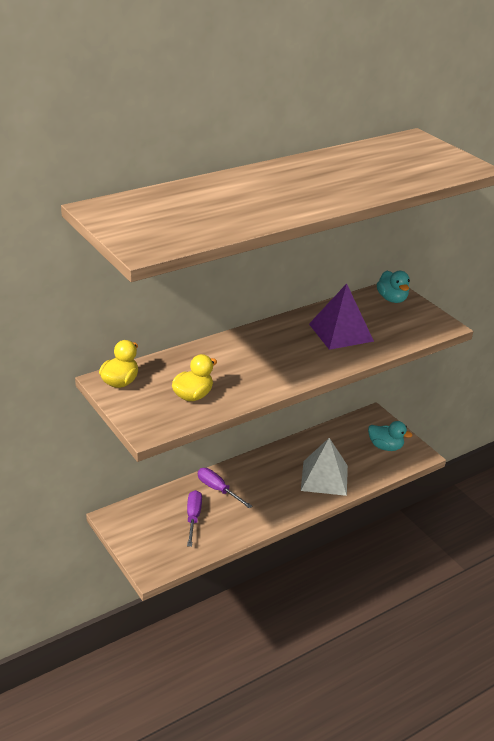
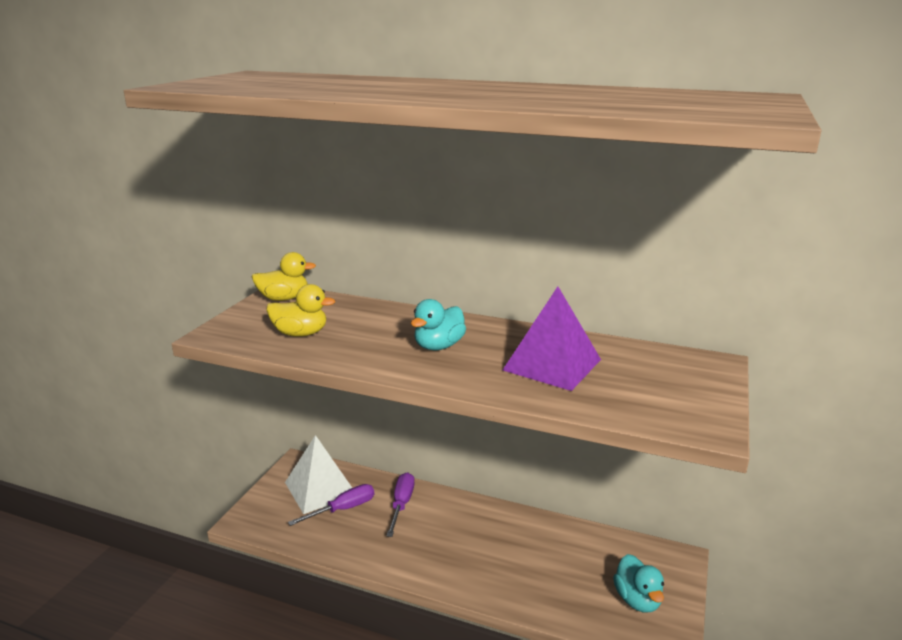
camera: 55 degrees right, 10 degrees down
(324, 478) = (511, 573): white pyramid -> white pyramid (320, 488)
(392, 299) = (693, 370): turquoise duck -> turquoise duck (438, 346)

